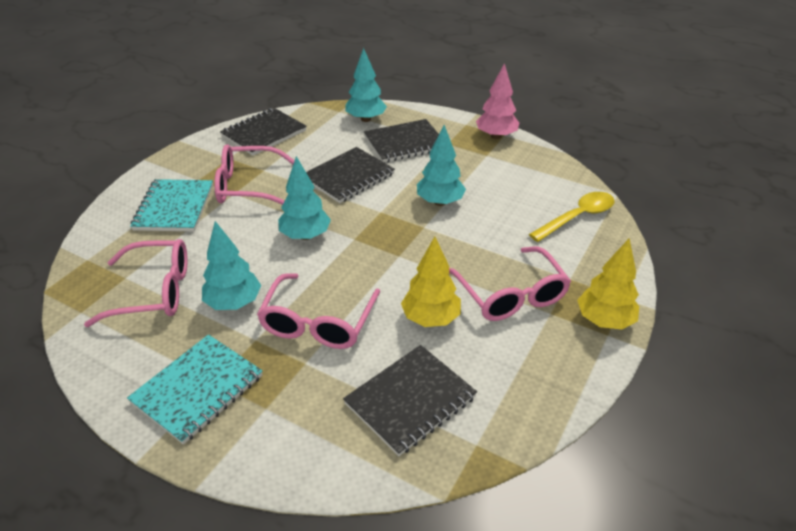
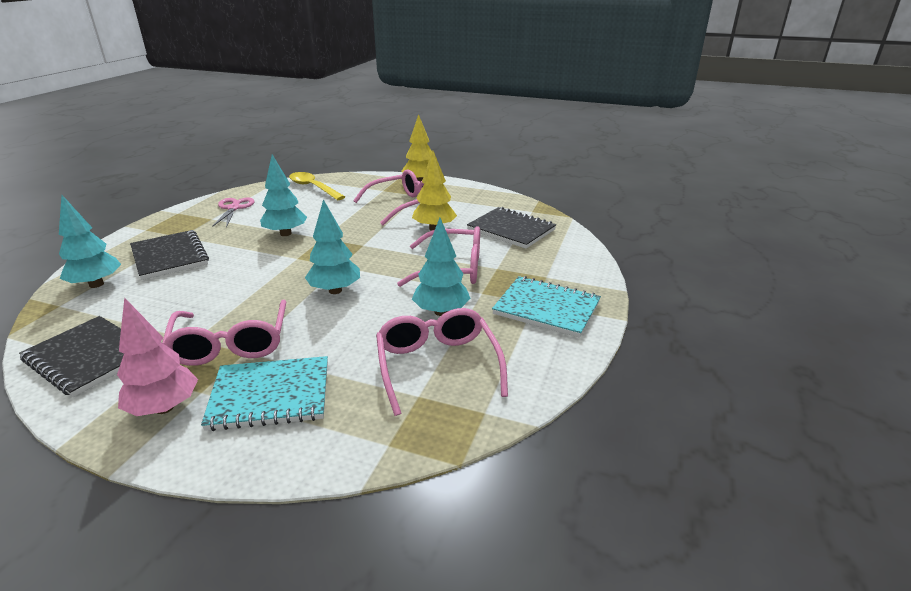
camera: 100 degrees left, 10 degrees down
(348, 177) = (229, 280): black notebook -> none
(496, 136) = (178, 216): pink tree -> pink tree (164, 407)
(513, 165) = (233, 208): none -> pink scissors

